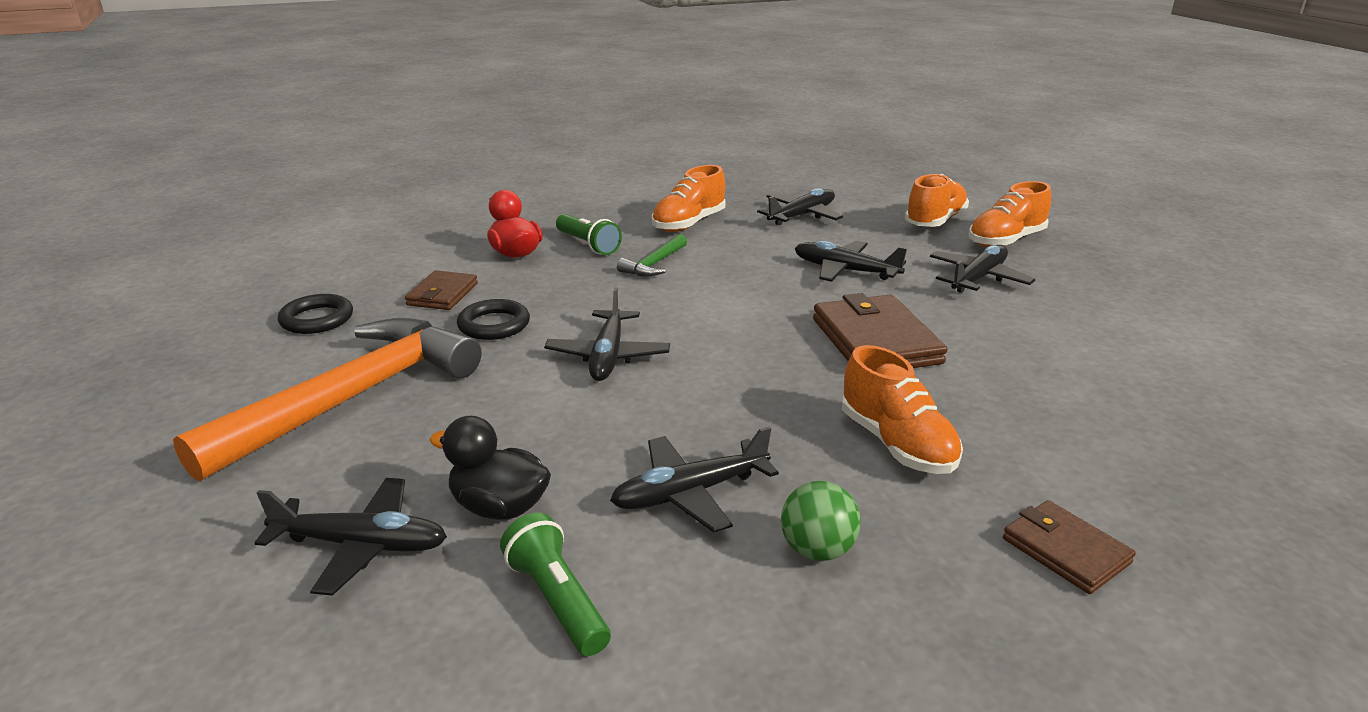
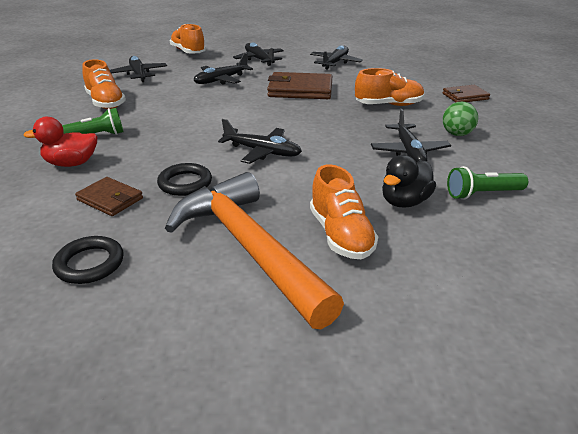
camera: 70 degrees left, 5 degrees up
(361, 545) = (427, 249): black plane -> black plane (335, 63)
(654, 264) = (153, 121): green hammer -> none
(1006, 241) = (227, 46): orange shoe -> orange shoe (340, 235)

